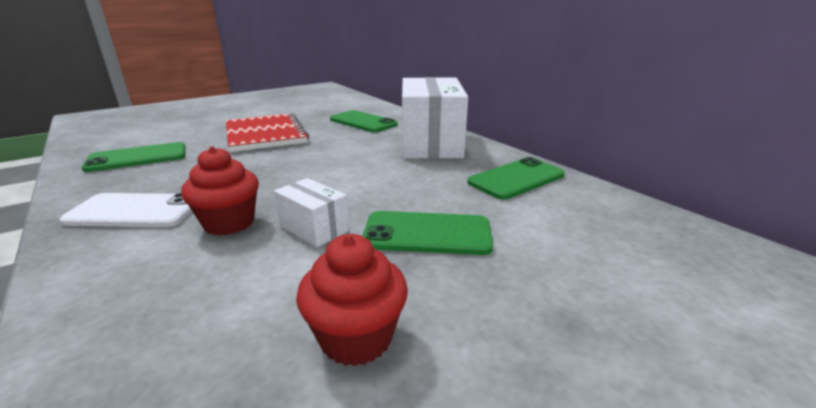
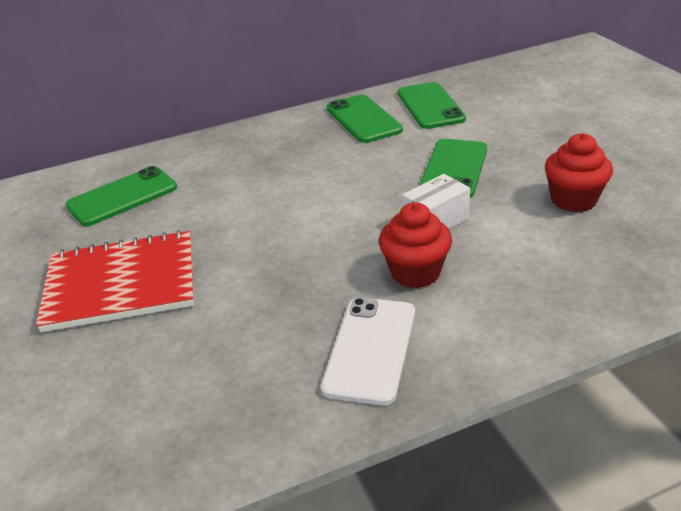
camera: 75 degrees left, 10 degrees up
(137, 158) = (162, 407): green phone -> green phone (430, 106)
(430, 143) = (245, 152): white box -> none

